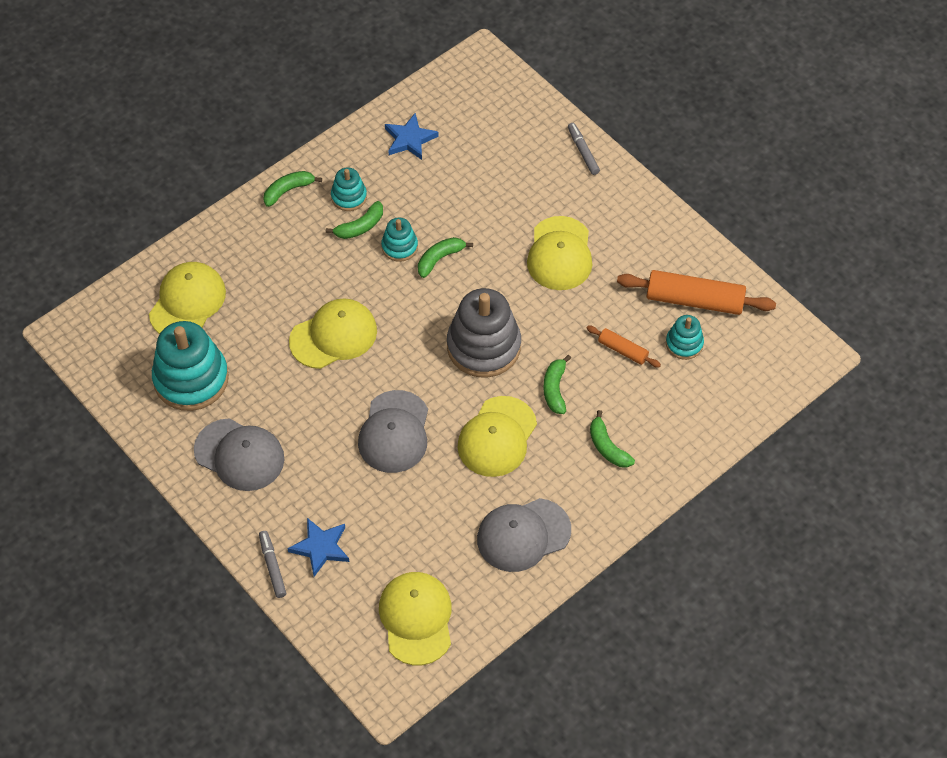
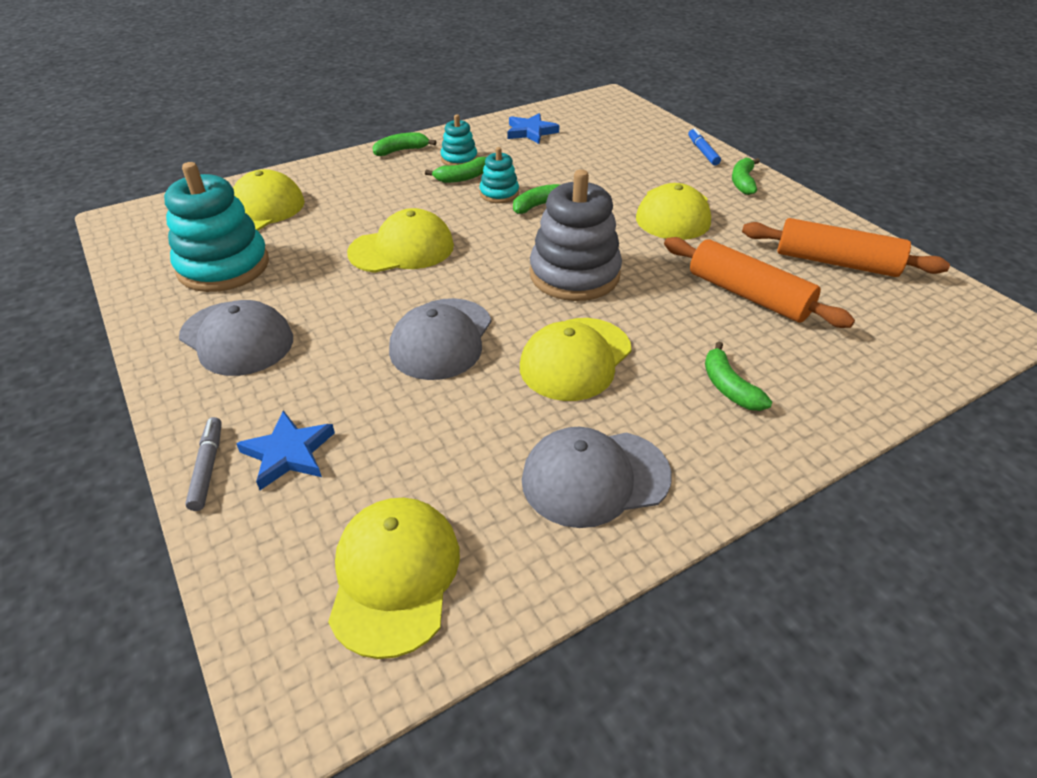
camera: 10 degrees right, 15 degrees down
(555, 389) = (659, 321): green banana -> green banana (743, 182)
(583, 151) = (702, 151): grey marker -> blue marker
(622, 350) = (748, 295): orange rolling pin -> orange rolling pin, size x1.92
(684, 344) = (828, 297): turquoise stacking toy -> none

